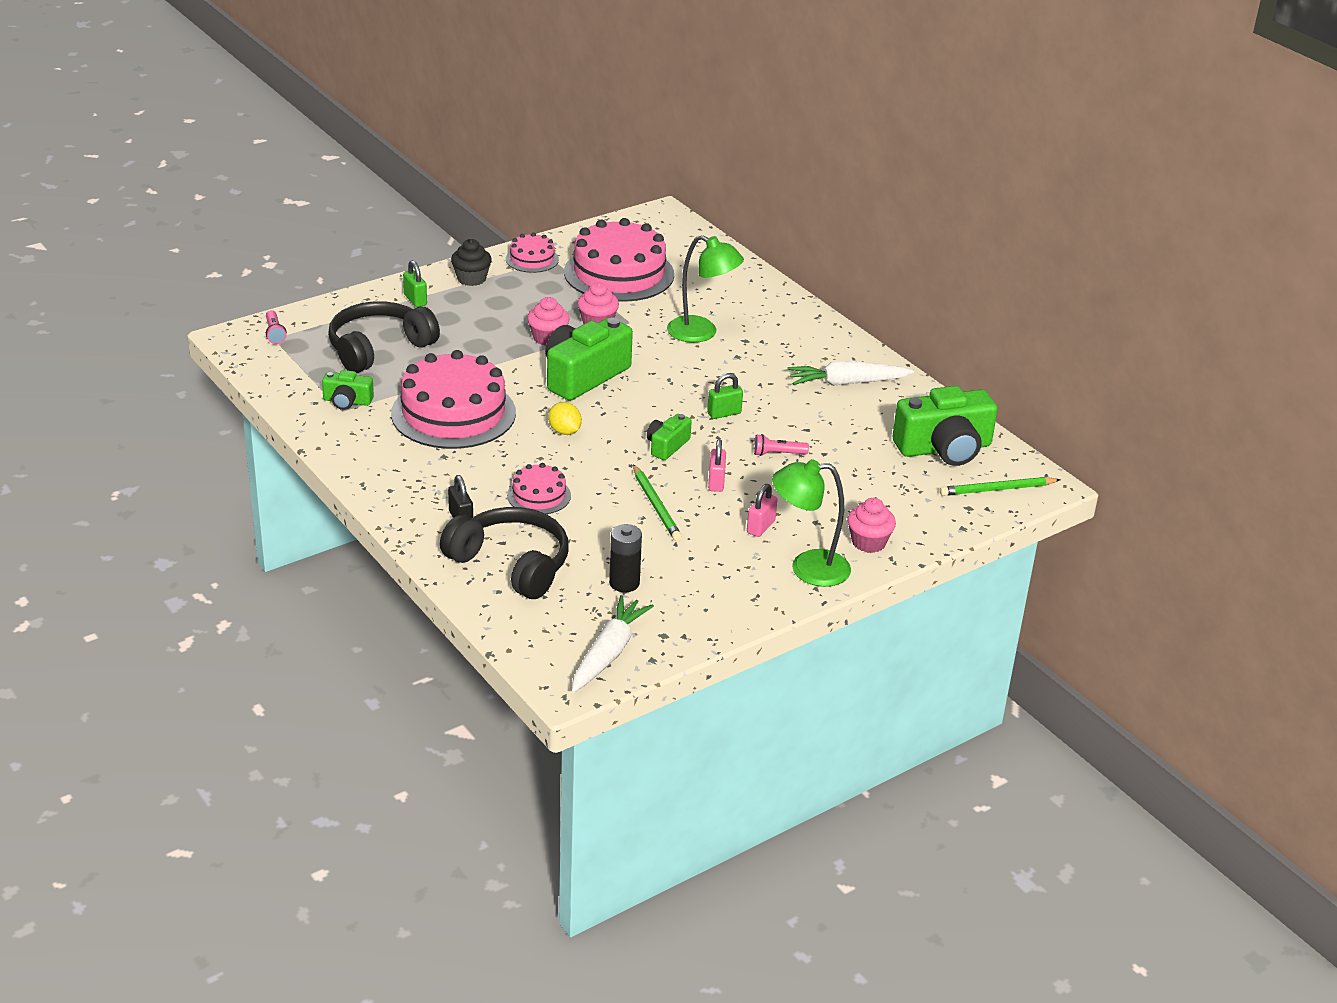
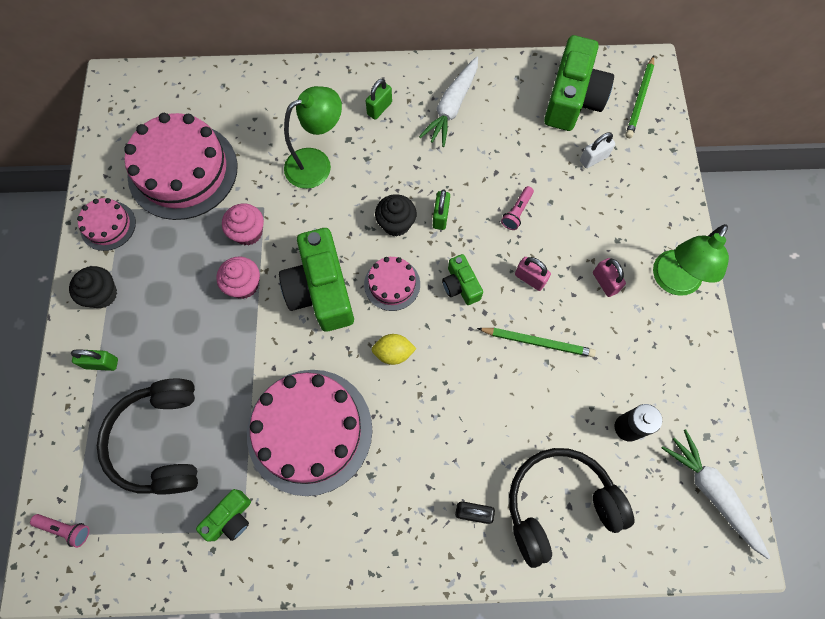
camera: 55 degrees left, 35 degrees up
(539, 495) = (474, 427): pink cake -> pink cake (392, 284)
(689, 392) = (396, 223): none -> black cupcake
(797, 345) = (379, 108): none -> green padlock
(868, 542) = (660, 221): pink cupcake -> none
(890, 481) = (593, 159): none -> white padlock

